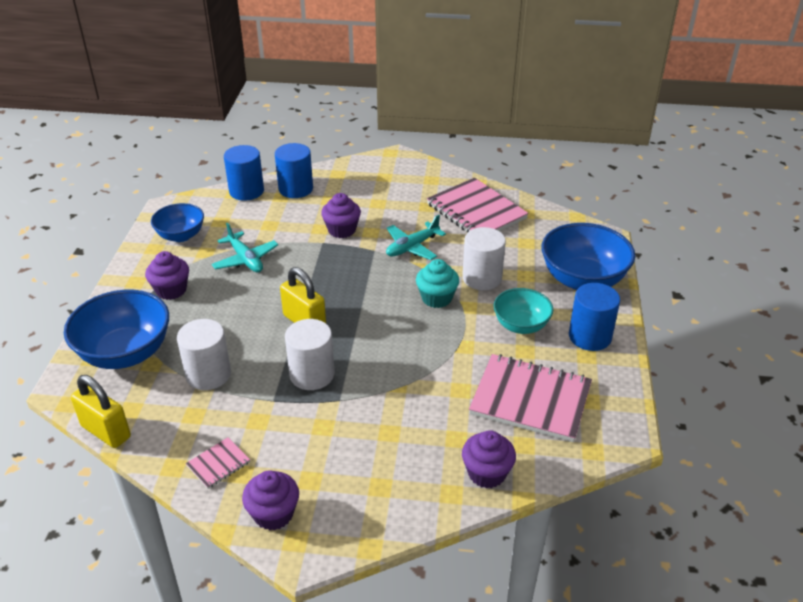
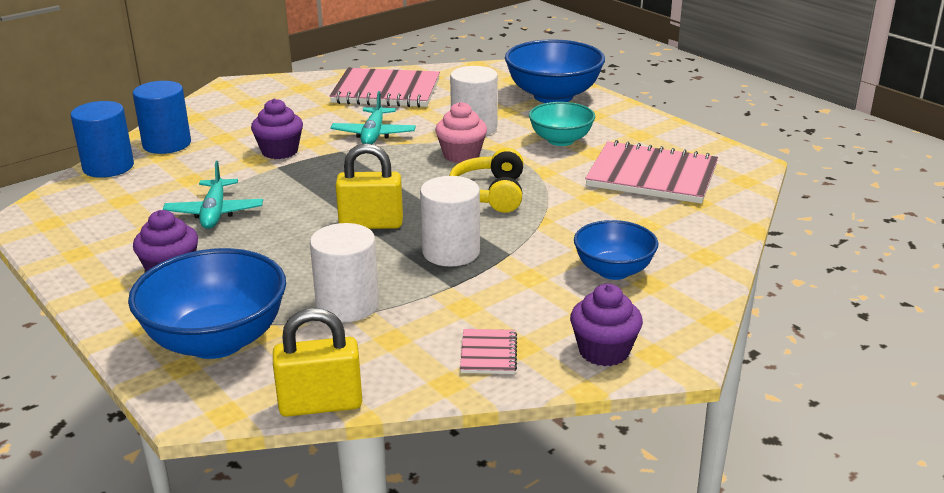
camera: 45 degrees left, 10 degrees down
(181, 236) = (93, 229): blue bowl -> blue bowl (613, 270)
(245, 259) = (214, 213): turquoise plane -> turquoise plane turned 75 degrees clockwise
(403, 343) = (490, 193): none -> yellow headphones
(436, 298) = (461, 155): turquoise cupcake -> pink cupcake
(486, 473) = (705, 230): purple cupcake -> none
(530, 400) = (652, 176): pink notebook -> pink notebook turned 45 degrees clockwise
(590, 336) = (621, 123): blue cylinder -> none

